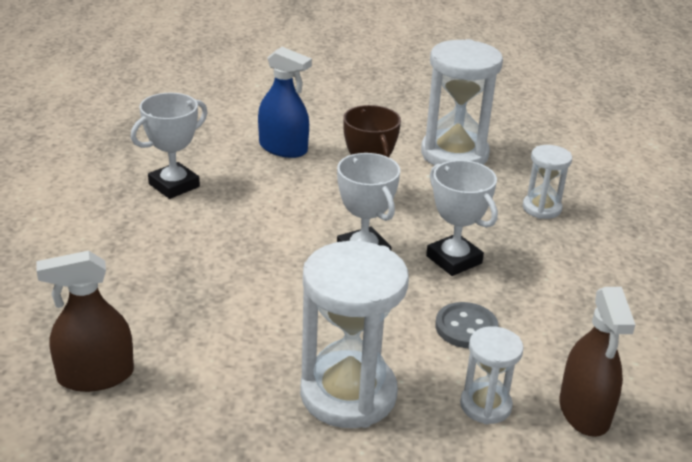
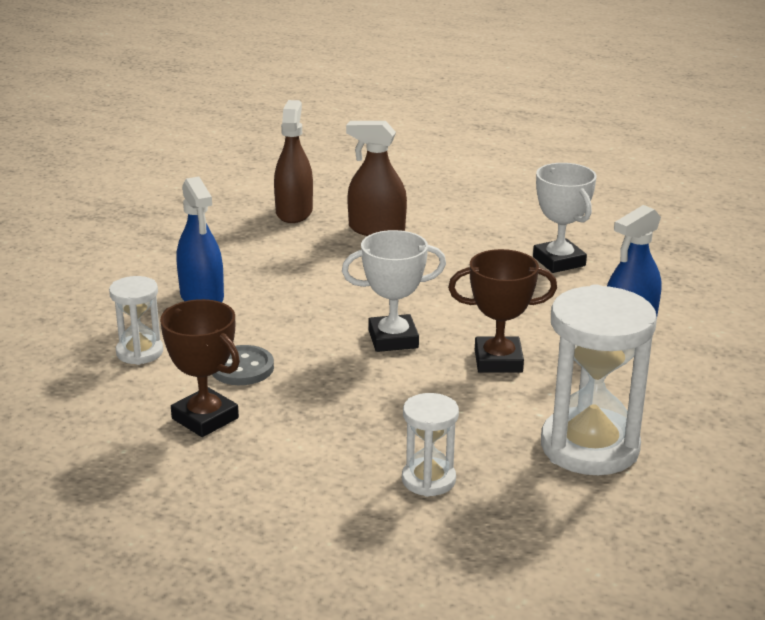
camera: 110 degrees right, 5 degrees down
(348, 394) = (202, 297): white hourglass -> blue spray bottle
(454, 260) = (352, 388): white trophy -> none
(556, 328) = (205, 418): none -> brown trophy
(584, 411) = (91, 398): brown spray bottle -> brown spray bottle (376, 229)

